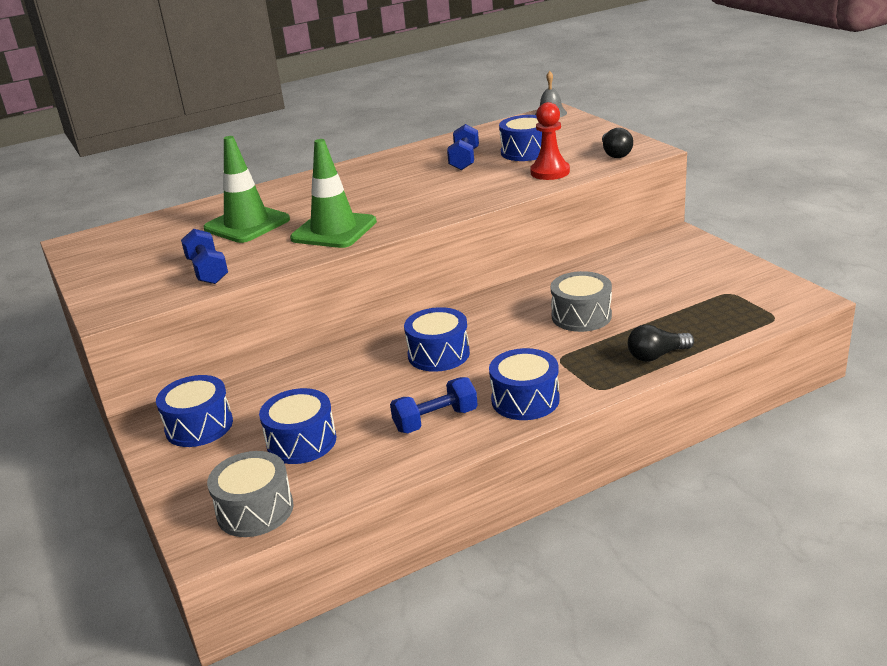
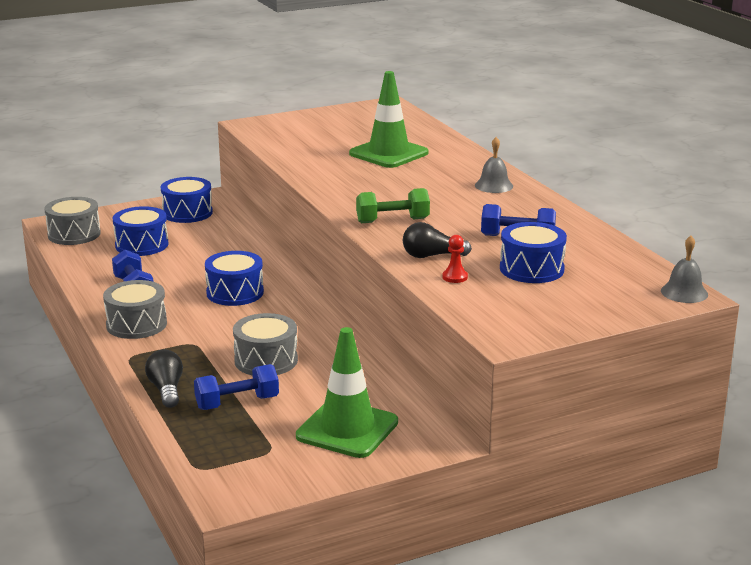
camera: 90 degrees right, 5 degrees down
(207, 271) = (299, 146): blue dumbbell -> blue dumbbell (237, 403)
(334, 230) = (353, 183): green traffic cone -> green traffic cone (347, 429)
(345, 176) = (494, 185): none -> grey bell
(433, 204) = (392, 221): none -> green dumbbell
(525, 400) = (136, 324): blue drum -> grey drum
(550, 172) = (455, 277): red pawn -> red pawn, size x0.53
(615, 154) = (501, 317): black light bulb -> black light bulb (431, 256)

